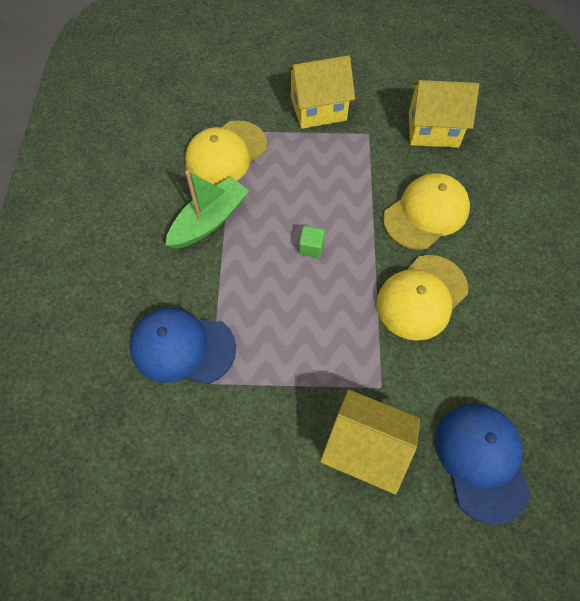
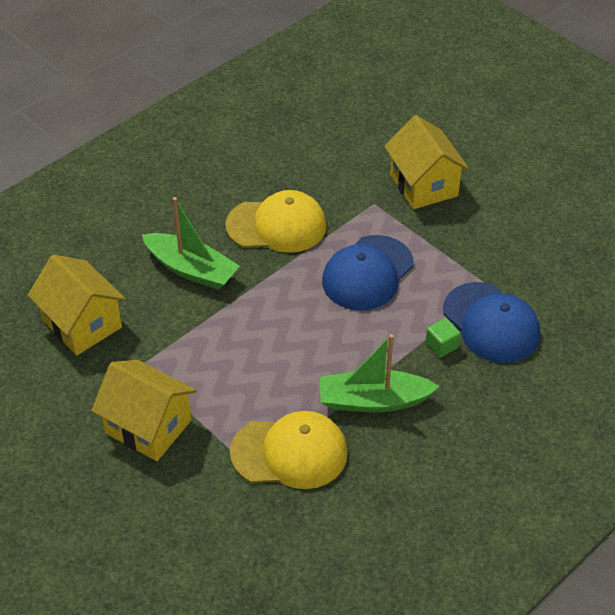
camera: 135 degrees left, 15 degrees down
(311, 247) = (313, 315): green cube -> green cube (441, 345)
(426, 213) = (191, 270): yellow cap -> green boat
(482, 460) = (359, 134): blue cap -> blue cap (367, 273)

